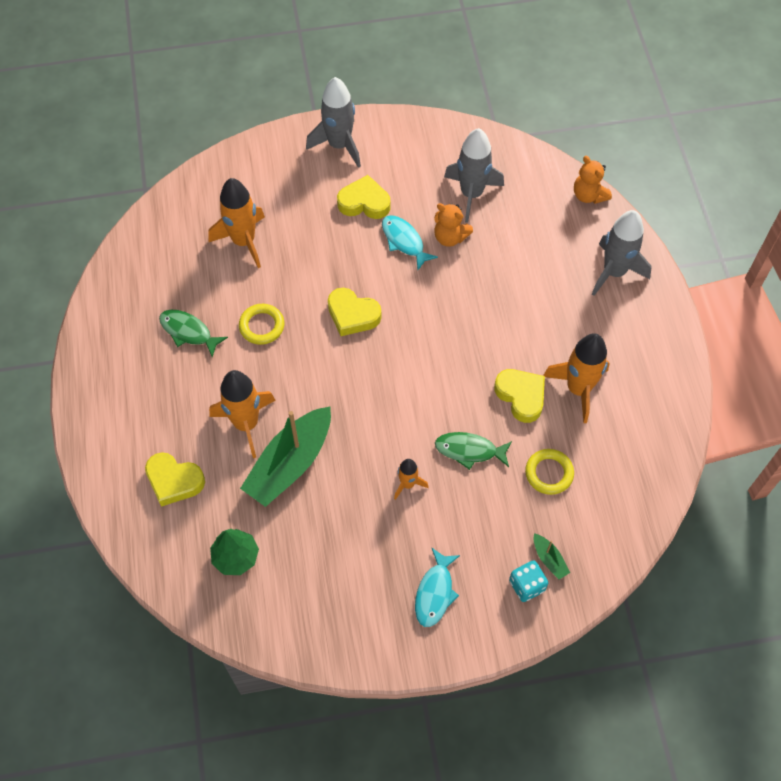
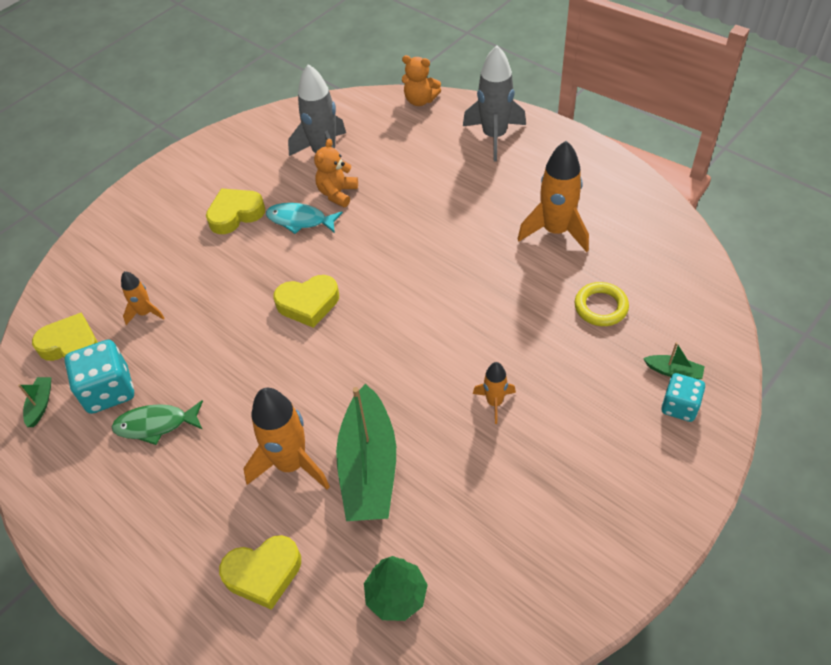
camera: 35 degrees left, 10 degrees down
(133, 263) = (40, 404): none -> green boat
(179, 284) = (109, 390): none -> turquoise dice
(243, 241) = (145, 313): orange rocket -> orange rocket, size x0.53
(262, 326) = (228, 369): yellow ring -> none
(339, 145) = (171, 187): grey rocket -> none
(435, 593) = (613, 474): turquoise fish -> none
(450, 237) = (337, 193): orange teddy bear -> orange teddy bear turned 120 degrees clockwise
(469, 450) = (519, 337): green fish -> none
(521, 396) = (517, 267): yellow heart -> yellow heart (71, 345)

